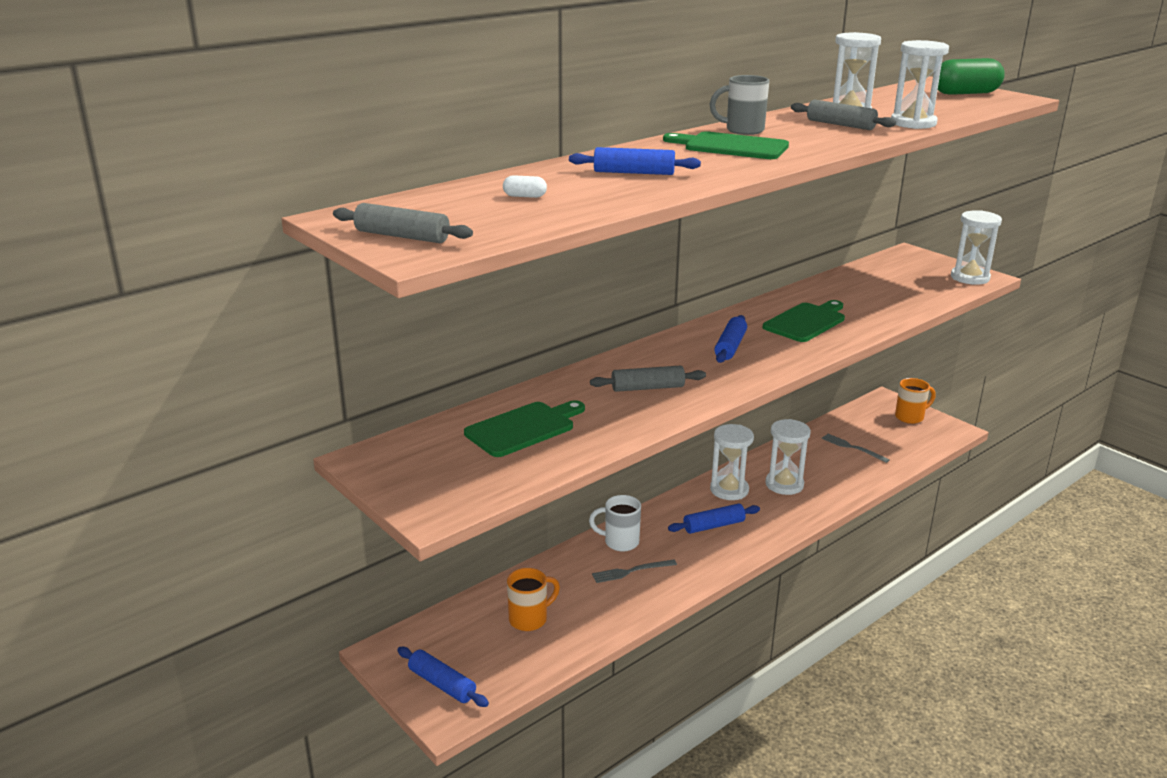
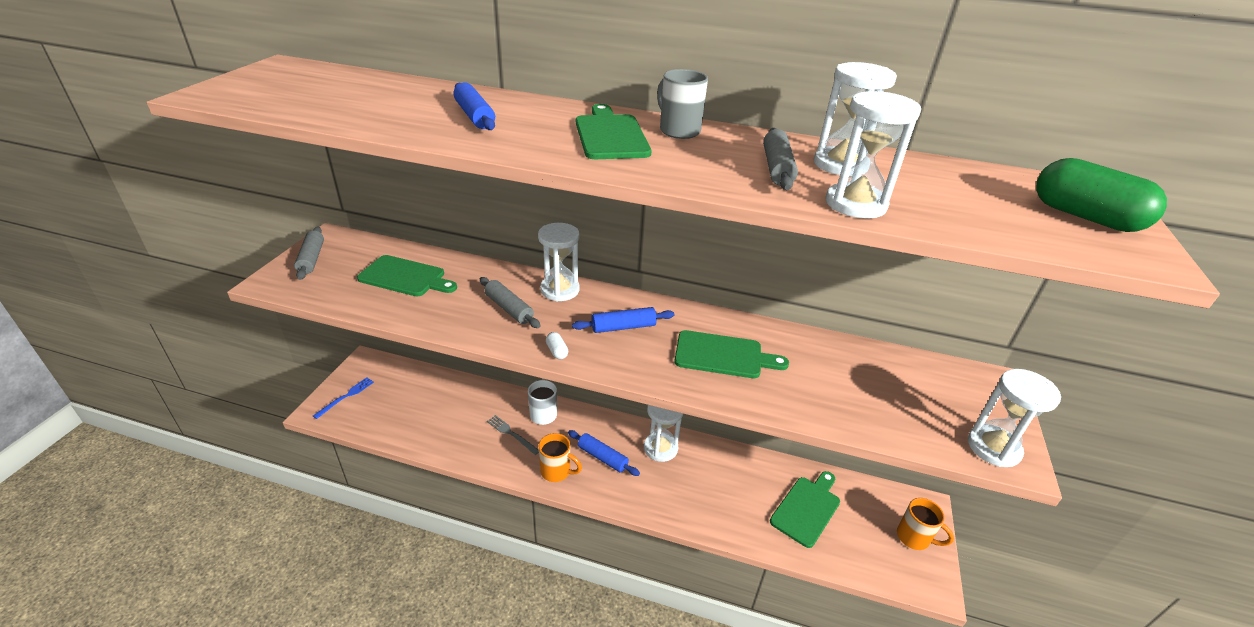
camera: 55 degrees right, 10 degrees up
(402, 236) = (246, 84): grey rolling pin -> grey rolling pin (312, 259)
(442, 684) = (346, 396): blue rolling pin -> blue fork
(525, 196) = (370, 96): white capsule -> white capsule (557, 351)
(529, 619) = (428, 406): orange mug -> orange mug (556, 471)
(784, 484) = (699, 480): white hourglass -> white hourglass (560, 290)
(852, 448) = (806, 508): grey fork -> green cutting board

